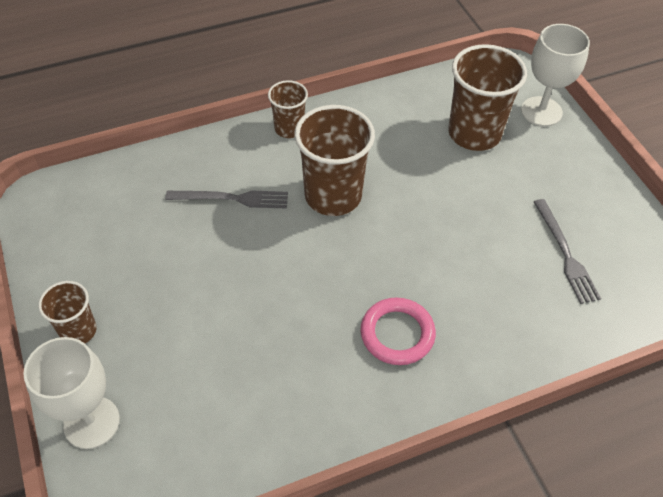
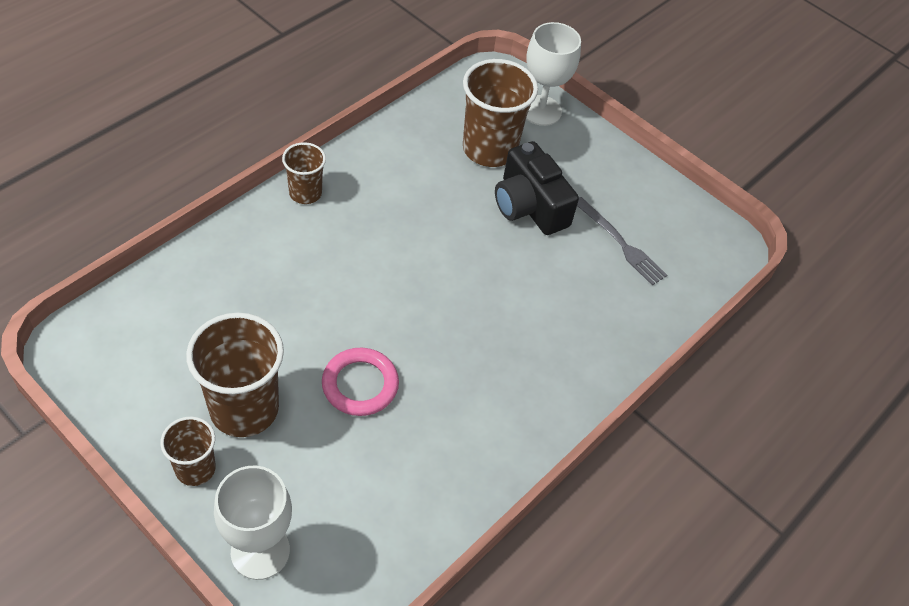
camera: 30 degrees left, 0 degrees up
(232, 198) = (284, 283): grey fork -> none
(333, 196) = (384, 250): brown cup -> brown cup (244, 409)
(397, 334) = (509, 365): pink ring -> pink ring (360, 384)
(488, 194) = (529, 206): none -> black camera

